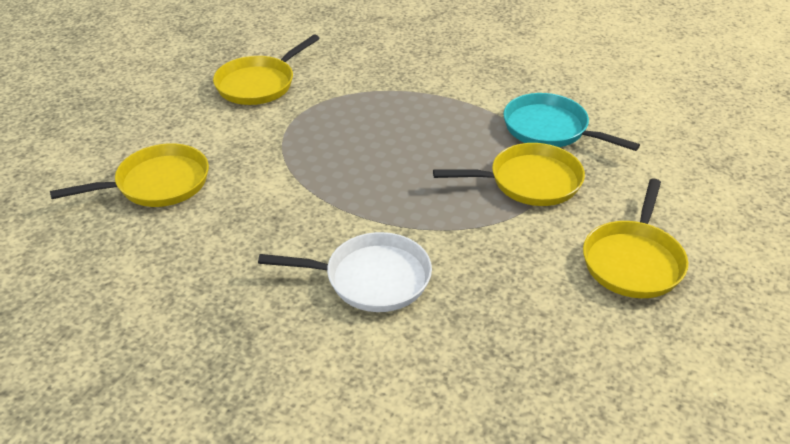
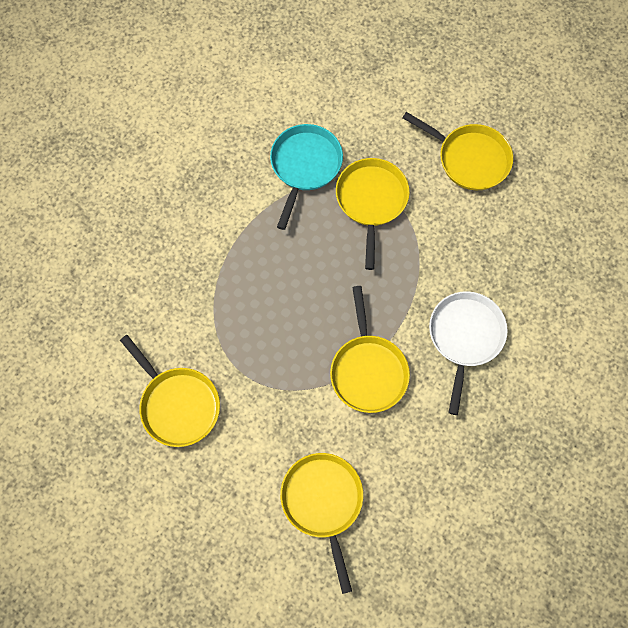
camera: 80 degrees left, 30 degrees up
(312, 200) = (368, 370): none -> yellow pan
(550, 129) = (305, 166): turquoise pan -> turquoise pan turned 150 degrees clockwise

